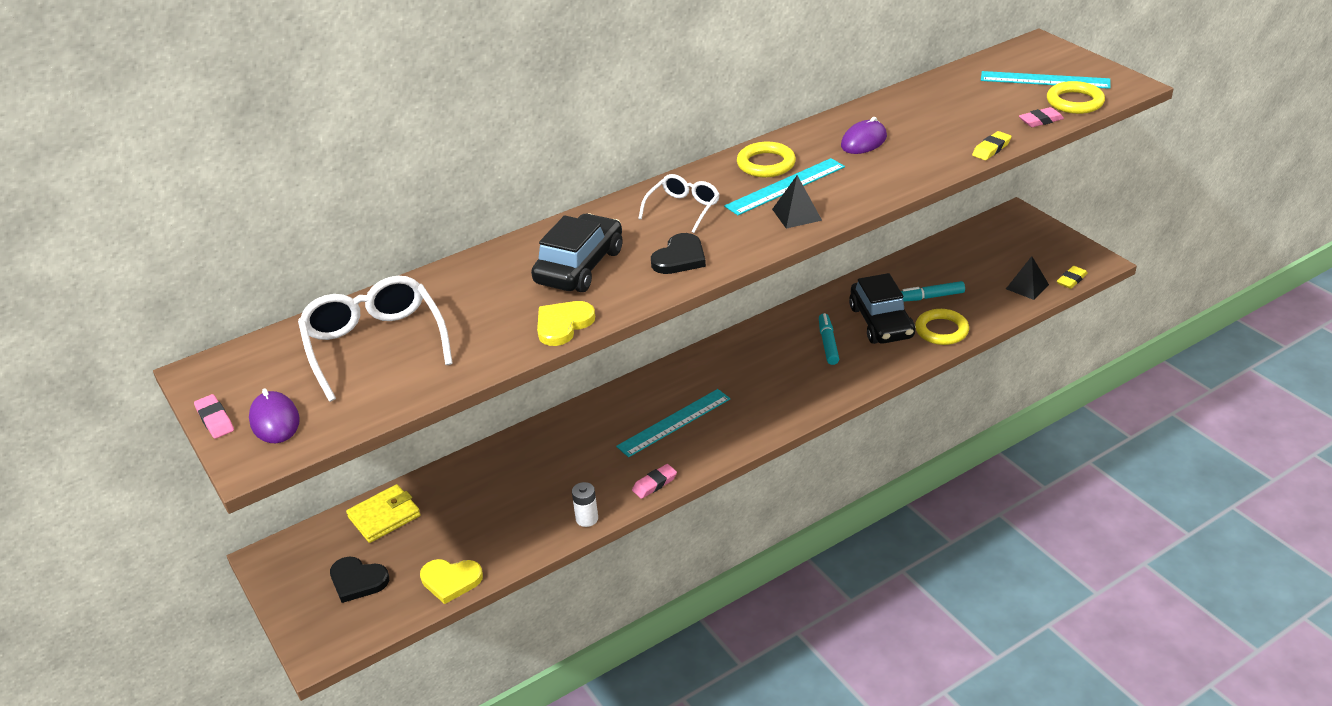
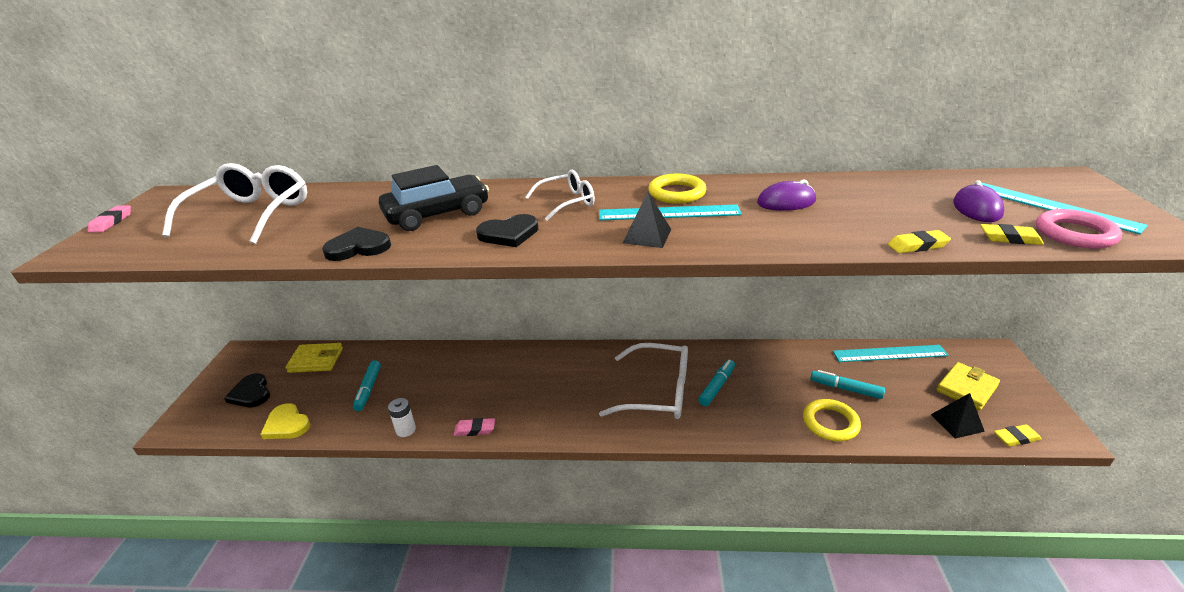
camera: 35 degrees right, 5 degrees down
(275, 421) = (126, 235): purple mouse -> purple mouse (977, 208)
(493, 509) = (368, 389): none -> turquoise marker
(563, 325) = (358, 247): yellow heart -> black heart
(674, 422) = (540, 390): turquoise ruler -> turquoise ruler (889, 353)
(783, 372) = (658, 392): none -> white glasses
(881, 322) = (779, 390): black car -> none
(1015, 255) = (966, 388): none -> yellow wallet
(1040, 121) = (1009, 238): pink eraser -> yellow eraser
(1074, 102) = (1074, 234): yellow ring -> pink ring

